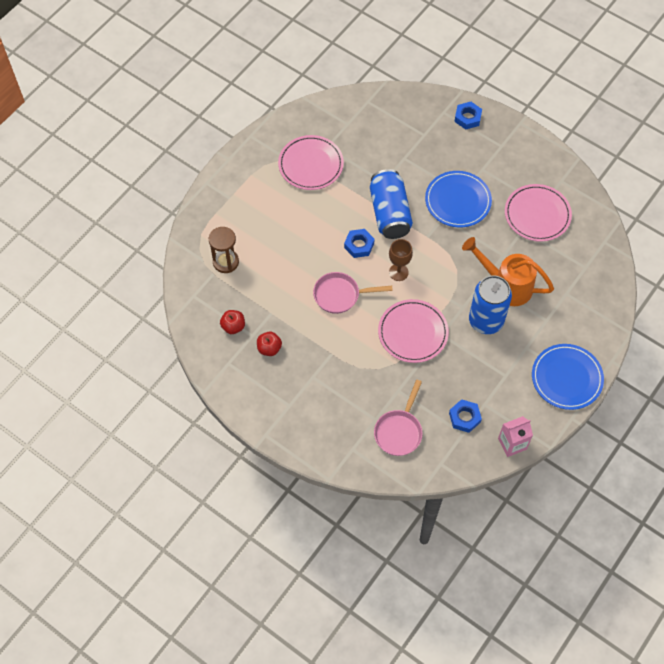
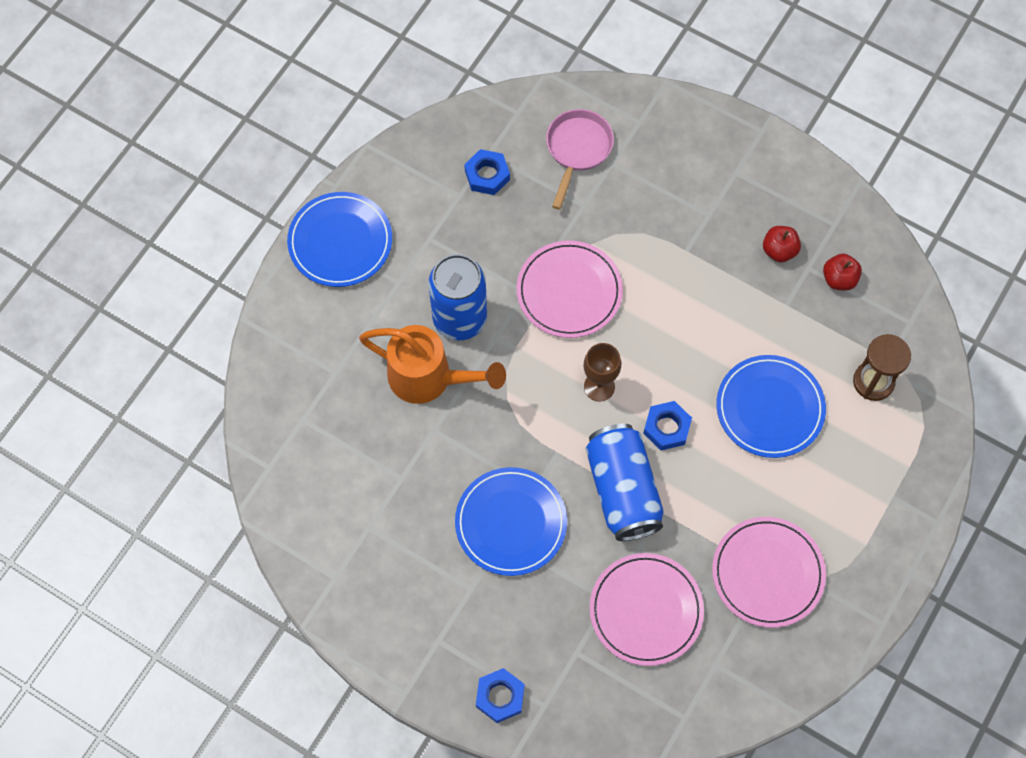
camera: 175 degrees right, 5 degrees up
(293, 251) = (770, 408): none -> blue plate
(340, 295) = (685, 341): pink pan -> none
(512, 444) = (420, 145): pink carton -> none
(537, 214) = (377, 508): pink plate -> pink plate (646, 610)

